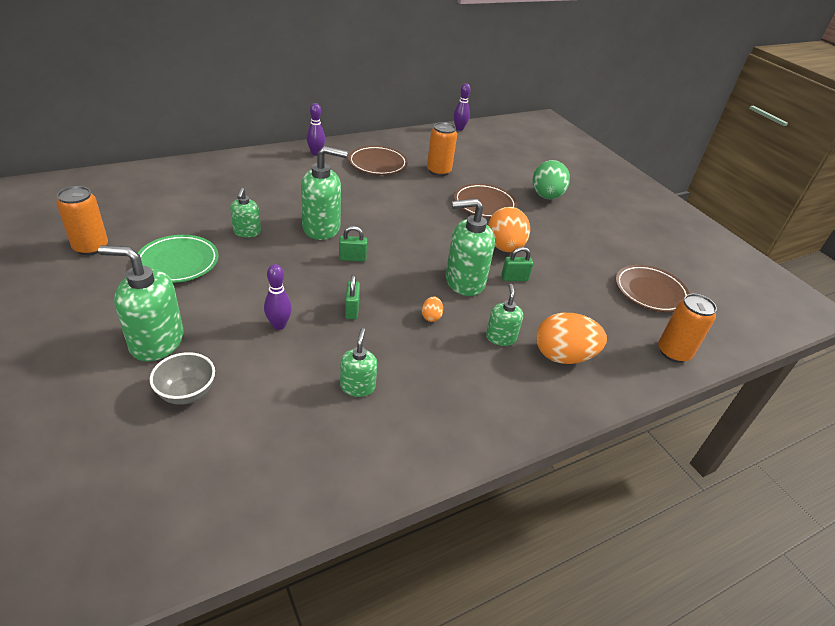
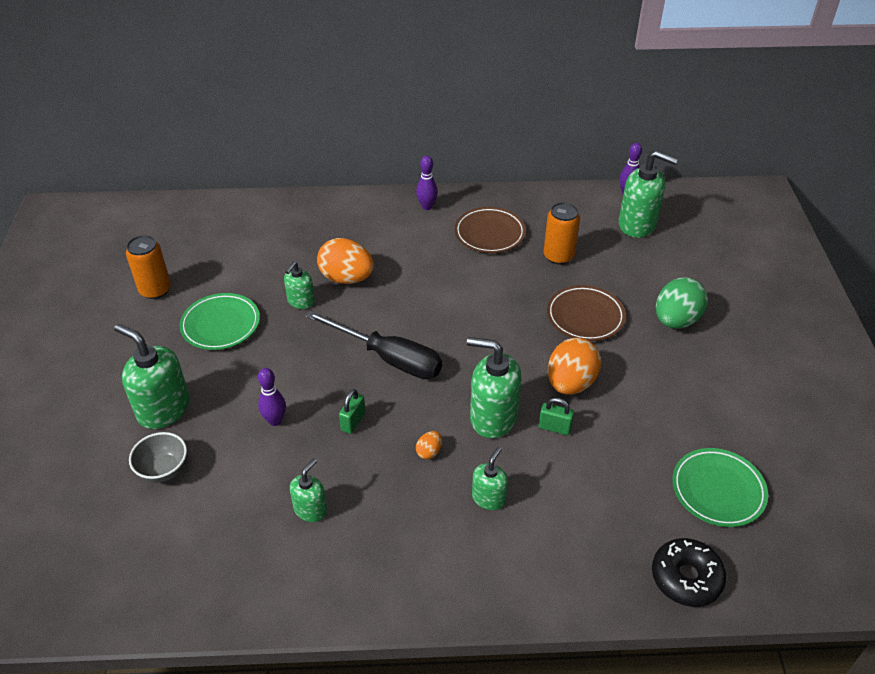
camera: 30 degrees right, 5 degrees up
(321, 228) = (378, 312): green soap dispenser -> green soap dispenser (637, 224)
(352, 258) = (388, 358): green padlock -> black screwdriver
(563, 356) = (545, 541): orange egg -> orange egg (346, 278)
(650, 292) = (718, 490): brown plate -> green plate
(673, 352) = (686, 578): orange can -> black donut

